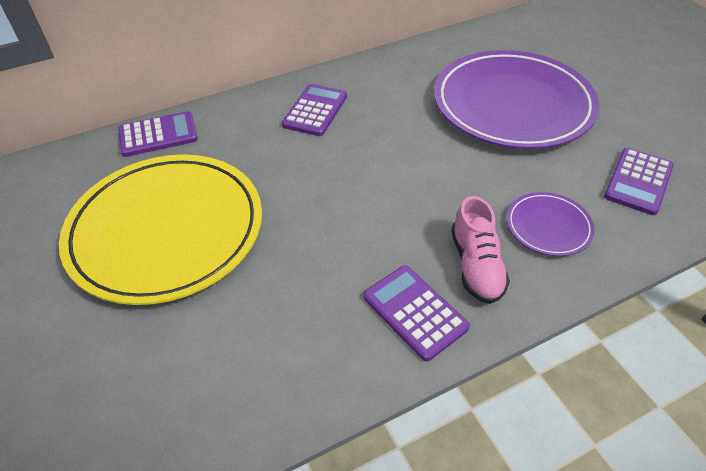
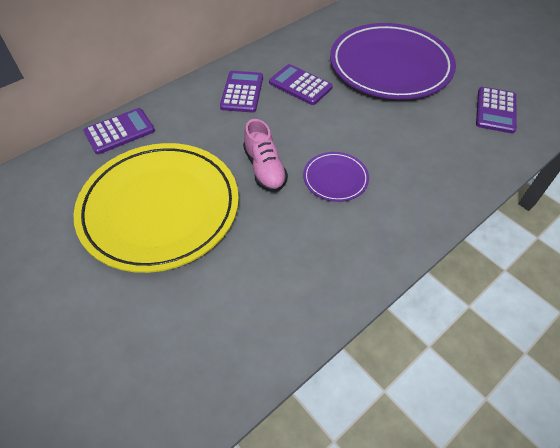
camera: 15 degrees left, 5 degrees up
(414, 312) = (374, 233): purple calculator -> purple calculator (300, 85)
(476, 266) = (405, 191): pink shoe -> pink shoe (264, 169)
(548, 226) = (445, 154): purple plate -> purple plate (335, 179)

